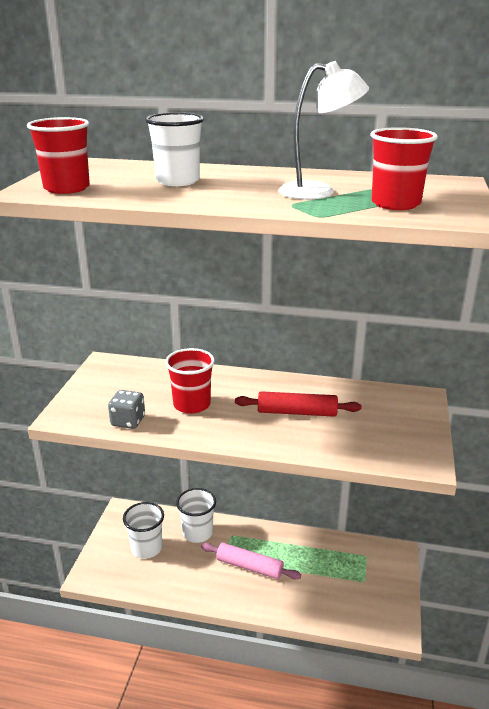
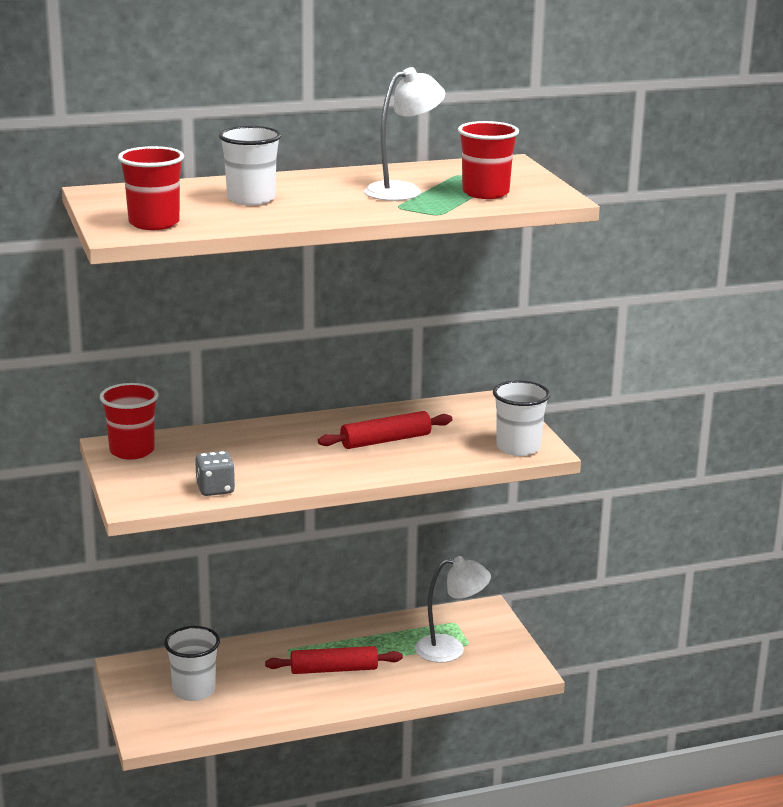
camera: 30 degrees left, 5 degrees down
(192, 404) = (267, 459): red cup -> red cup (132, 451)
(197, 533) = (244, 658): white cup -> white cup (518, 447)
(249, 566) = (334, 669): pink rolling pin -> red rolling pin
(346, 581) = (450, 649): none -> white lamp

